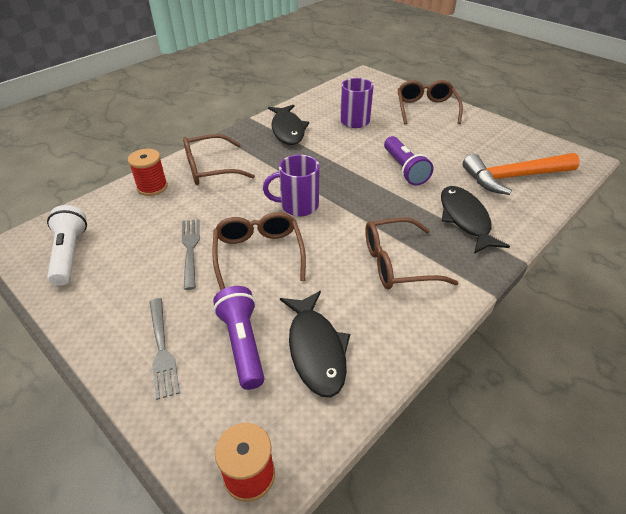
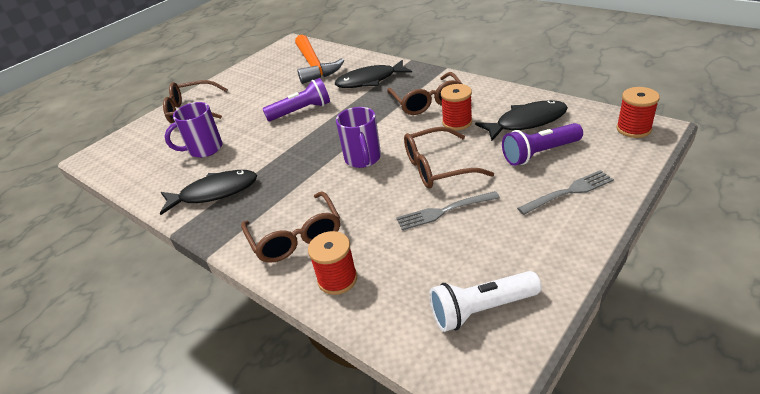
camera: 90 degrees left, 5 degrees down
(340, 282) = (457, 122): none -> red spool

